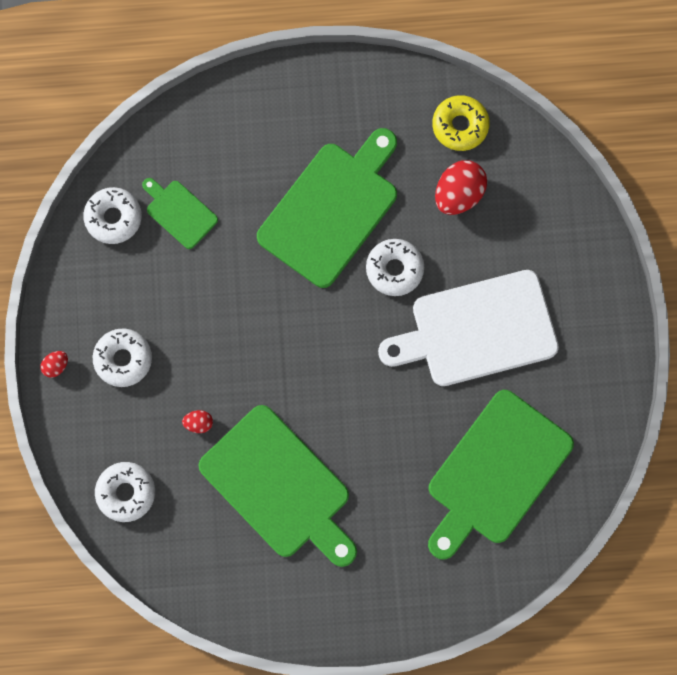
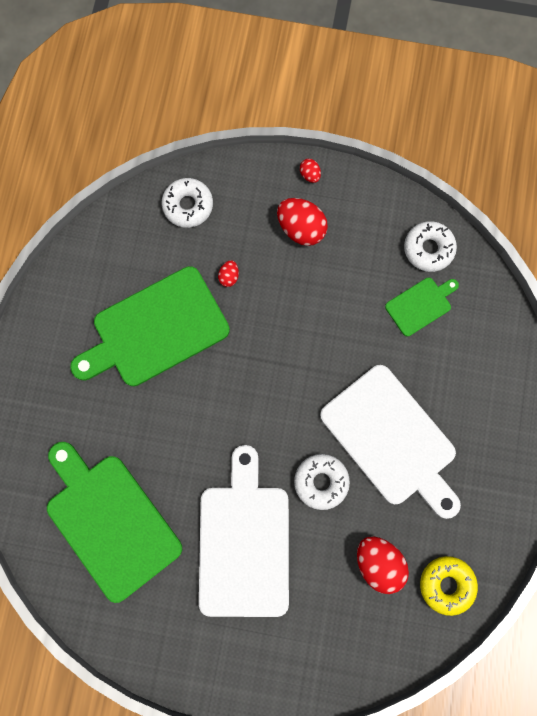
camera: 105 degrees right, 0 degrees up
(123, 359) = (301, 229): white donut -> red egg
(332, 209) = (391, 440): green cutting board -> white cutting board

